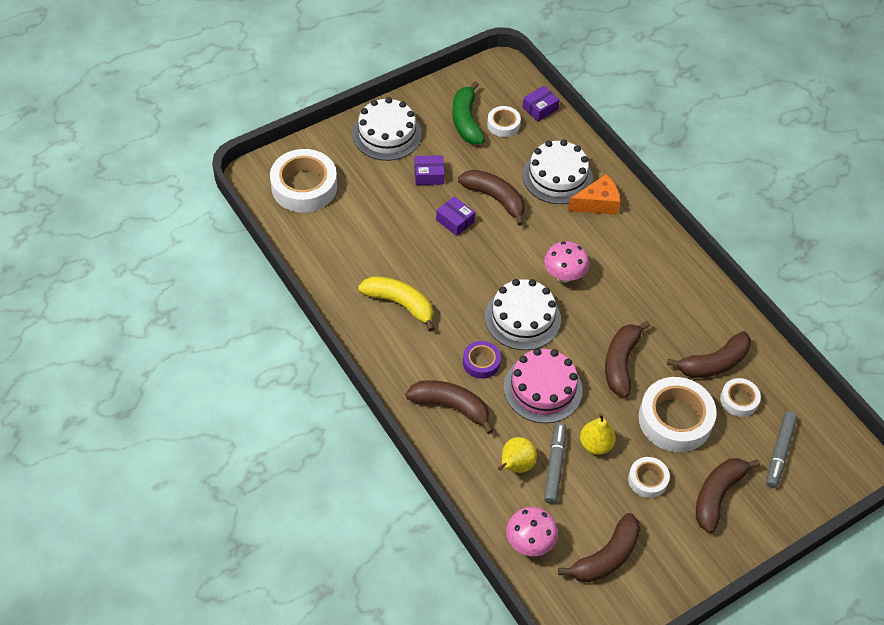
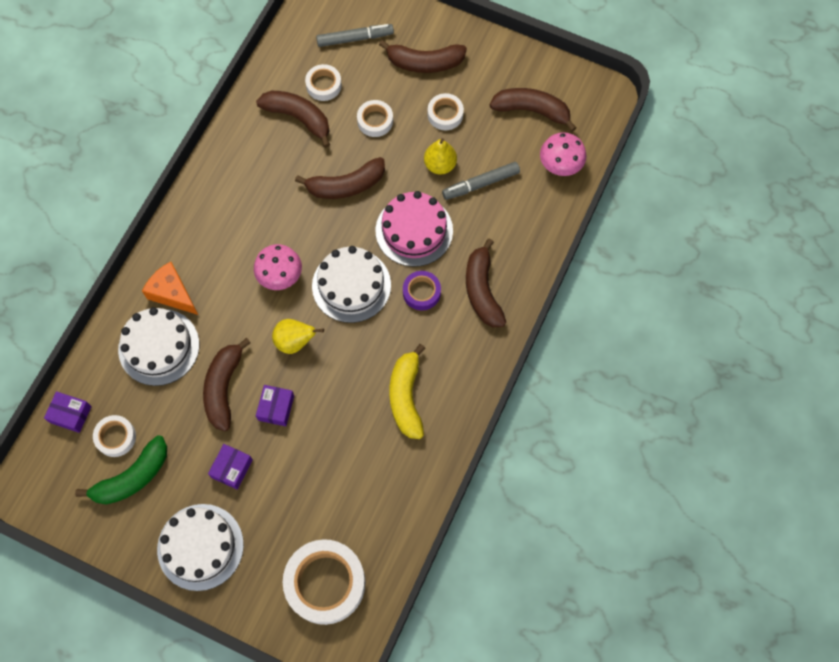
camera: 120 degrees left, 15 degrees up
(429, 175) = (232, 468): purple box -> purple box turned 60 degrees clockwise
(515, 466) = (501, 212): yellow pear -> yellow pear (295, 342)
(675, 419) = (375, 121): white tape -> white tape, size x0.52

